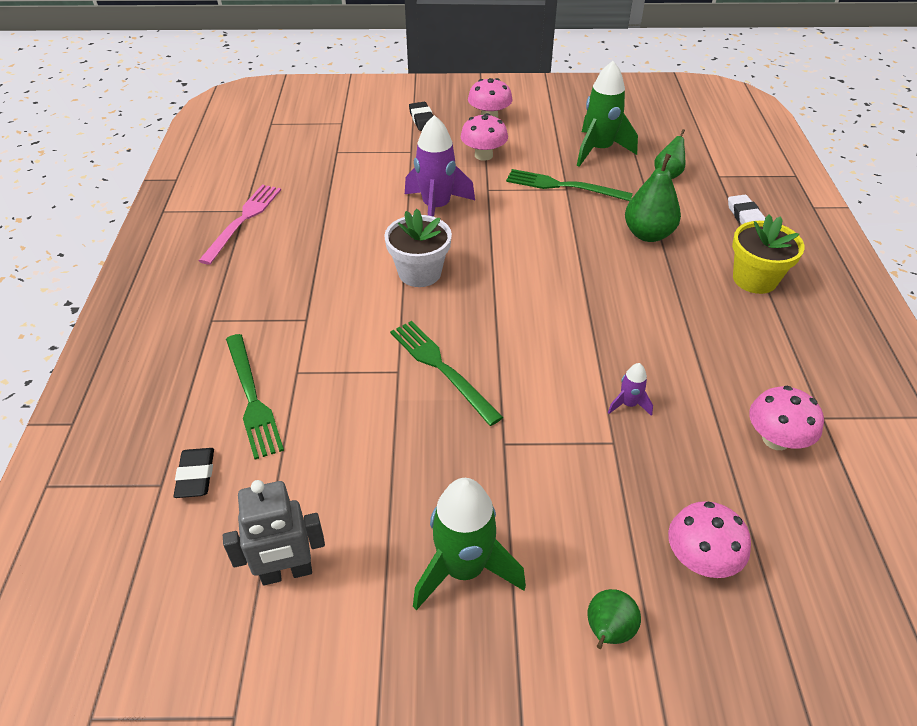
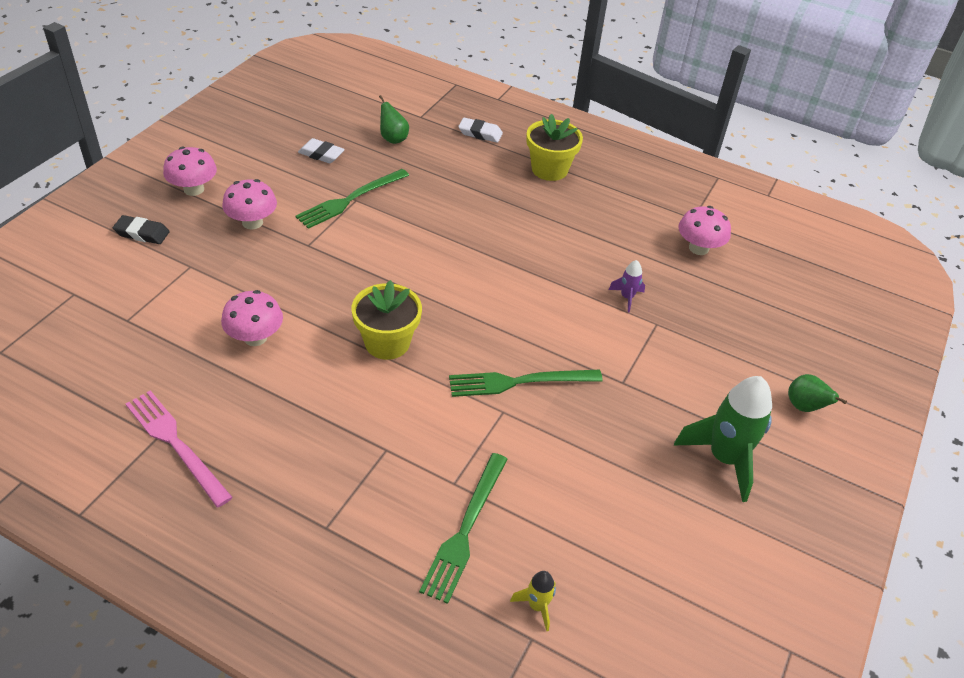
camera: 65 degrees left, 0 degrees up
(196, 476) = (537, 606): black eraser -> yellow rocket
(252, 398) = (465, 529): green fork -> green fork turned 105 degrees clockwise
(286, 572) = (677, 571): grey robot -> none
(419, 273) = (387, 342): white flower pot -> yellow flower pot
(436, 208) = (303, 290): purple rocket -> none
(599, 150) = (321, 154): green rocket -> white eraser
(648, 234) = (456, 189): green pear -> none
(700, 559) = (771, 335): pink mushroom -> pink mushroom (255, 337)

